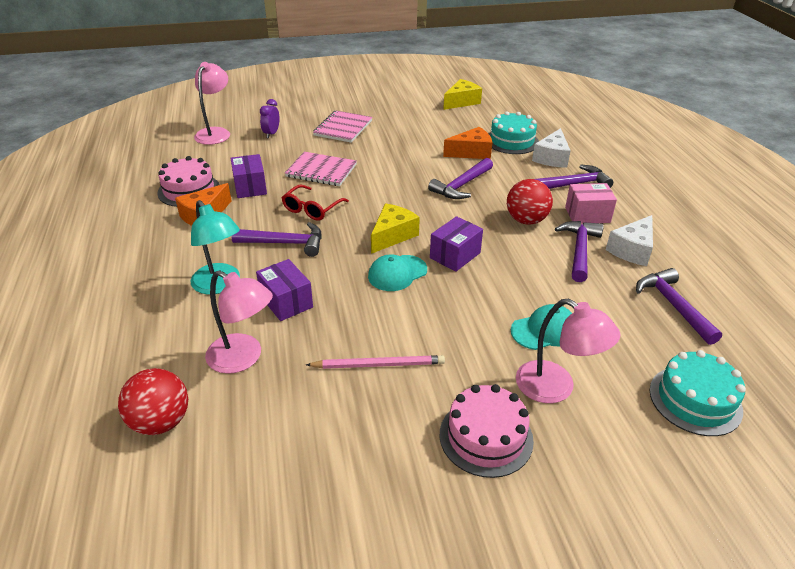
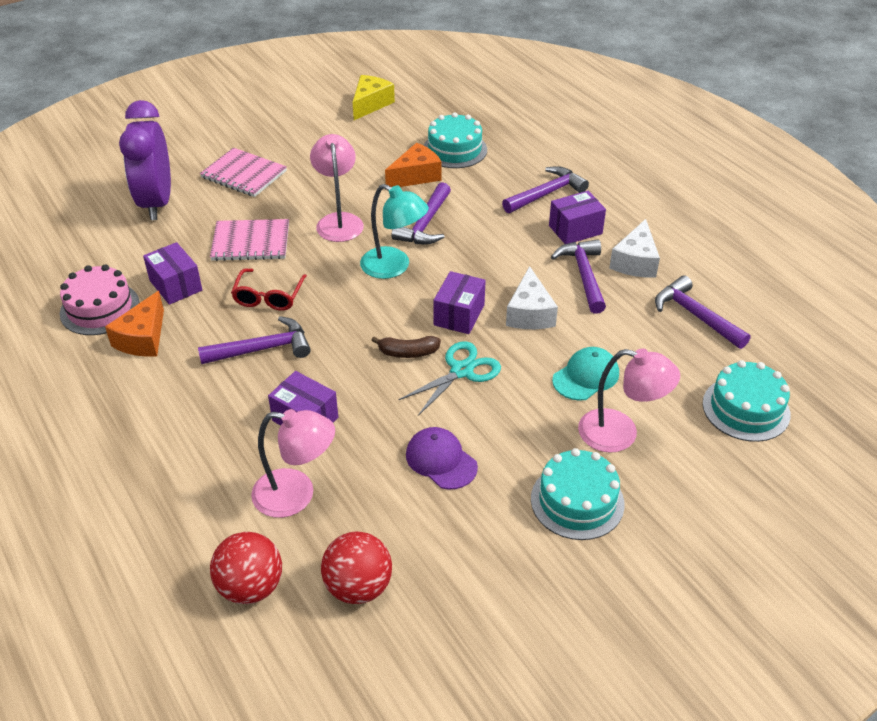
camera: 20 degrees left, 5 degrees up
(215, 133) = (81, 217): pink lamp -> pink lamp (339, 221)
(220, 285) = (218, 420): turquoise lamp -> turquoise lamp (394, 267)
(271, 134) = (156, 203): purple clock -> purple clock, size x2.29
(343, 128) = (244, 174): pink notebook -> pink notebook turned 60 degrees counterclockwise
(379, 365) = (441, 460): pink pencil -> purple cap
(392, 235) = (379, 308): yellow cheese -> none
(397, 273) = (408, 352): turquoise cap -> brown banana
(435, 298) = (462, 371): none -> turquoise scissors
(486, 437) = (577, 501): pink cake -> turquoise cake
(526, 220) = (515, 252): red ball -> red ball (358, 587)
(552, 158) = (509, 163): white cheese -> white cheese (529, 313)
(587, 215) = (575, 230): pink box -> purple box

